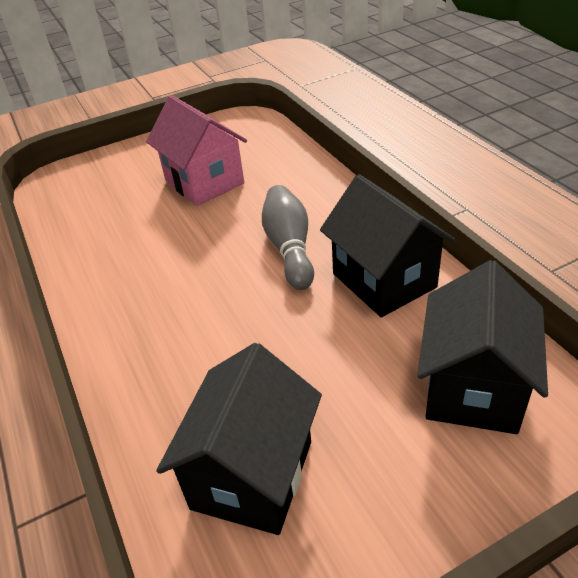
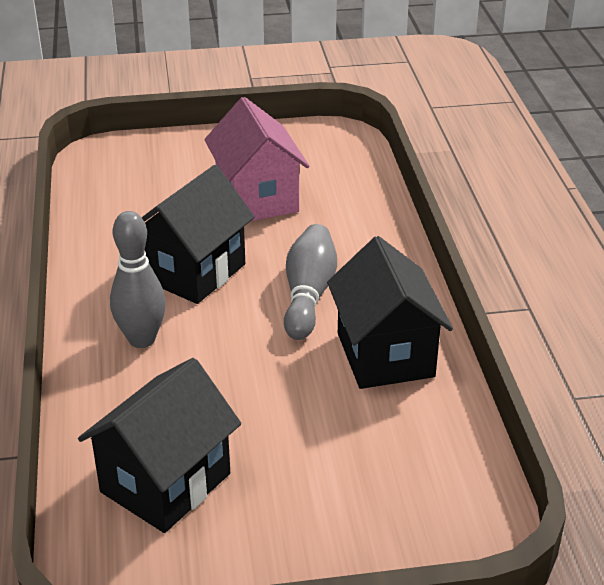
camera: 15 degrees right, 5 degrees down
(160, 331) = (142, 339): none -> grey bowling pin
(473, 387) = (407, 476): black house -> black house (194, 272)

